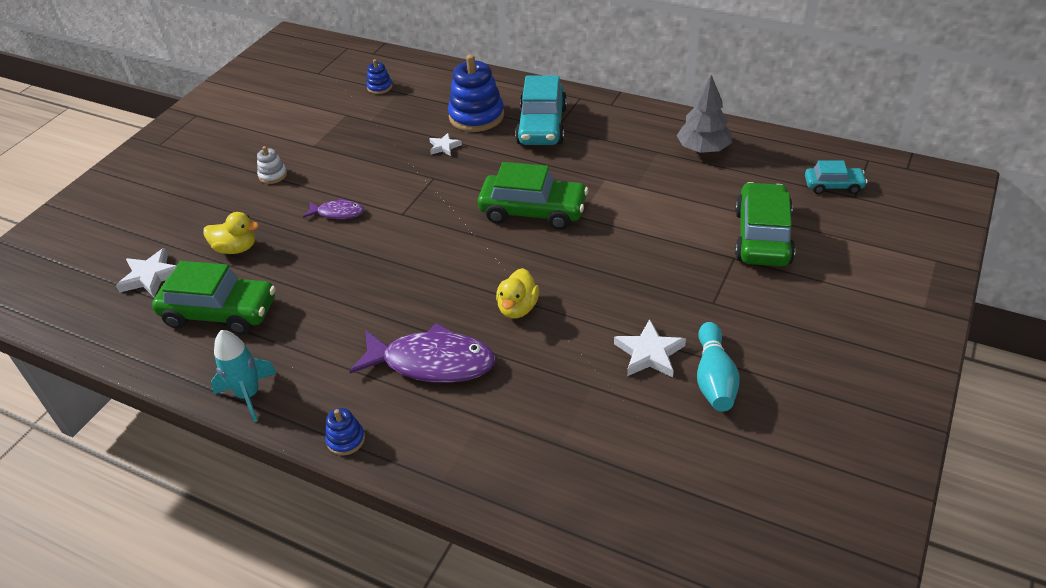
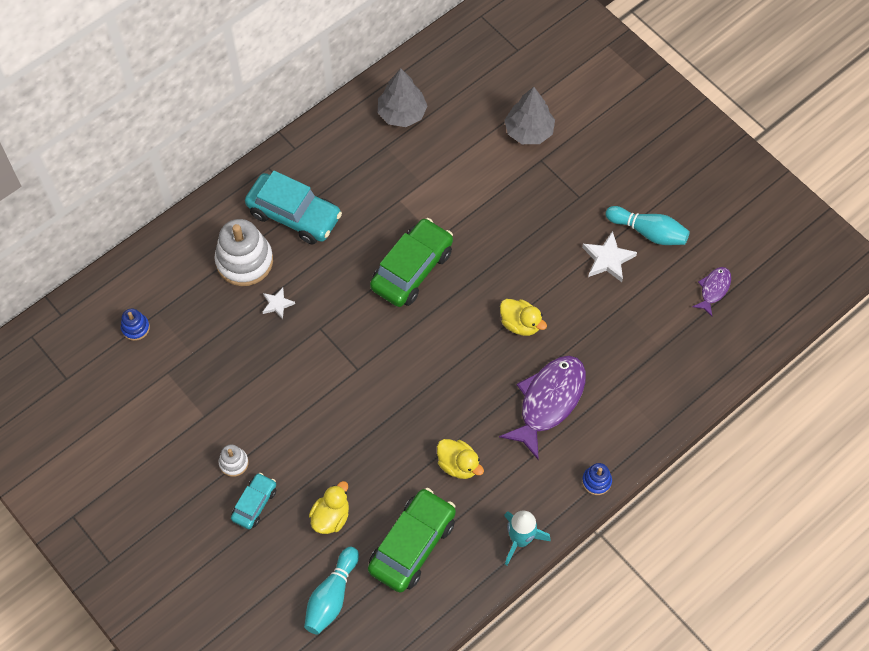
camera: 70 degrees left, 20 degrees up
(151, 276) = (331, 596): white star -> turquoise bowling pin
(324, 316) = (458, 465): none -> yellow duck
(338, 213) = (327, 420): purple fish -> purple fish (713, 289)
(476, 116) = (244, 261): blue stacking toy -> white stacking toy
(762, 237) = (529, 131): green car -> grey tree
(833, 186) = (498, 55): turquoise car -> turquoise car (254, 504)

